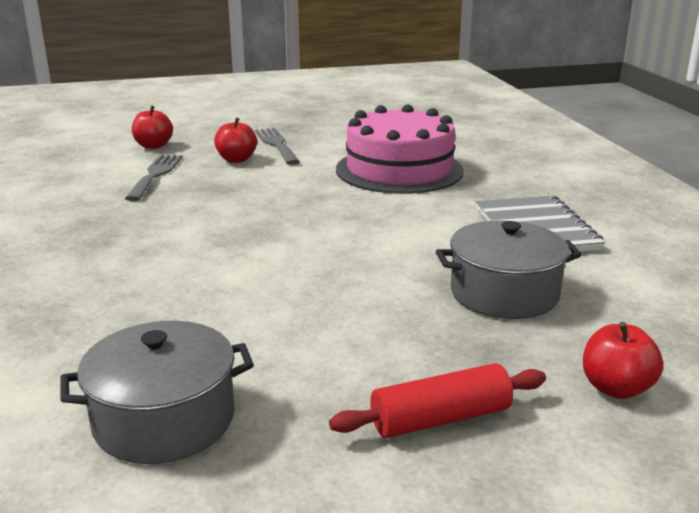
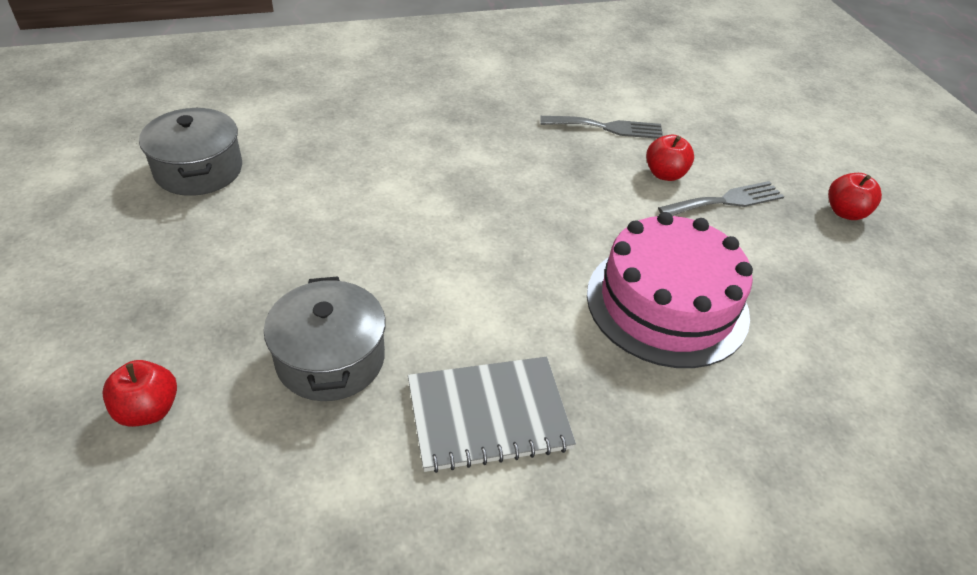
camera: 85 degrees right, 20 degrees up
(153, 146) = (690, 118): red apple -> red apple (845, 212)
(440, 419) = (150, 293): red rolling pin -> none

